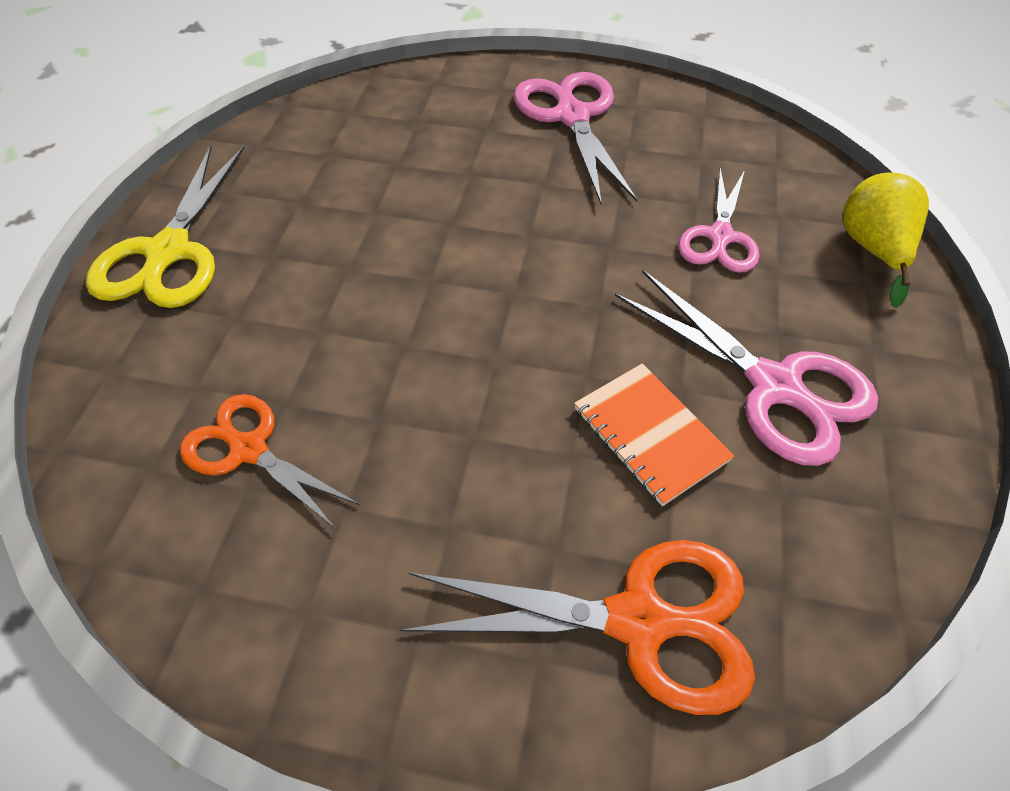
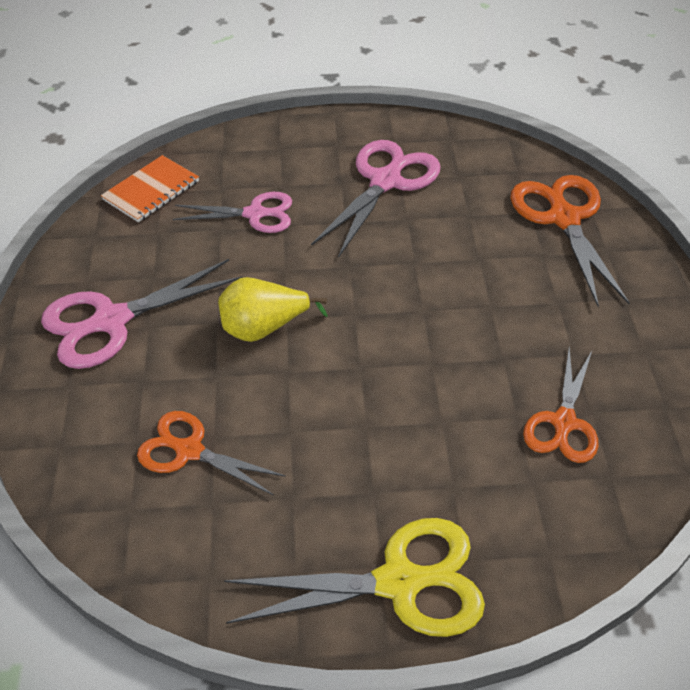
camera: 105 degrees left, 5 degrees down
(389, 147) = (189, 450): none -> orange scissors
(650, 434) = (447, 228): orange notebook -> orange notebook (151, 191)
(872, 250) = (246, 145): yellow pear -> yellow pear (264, 328)

